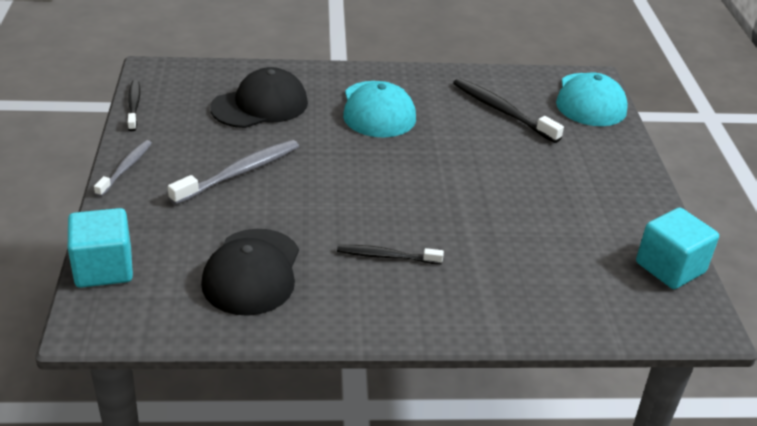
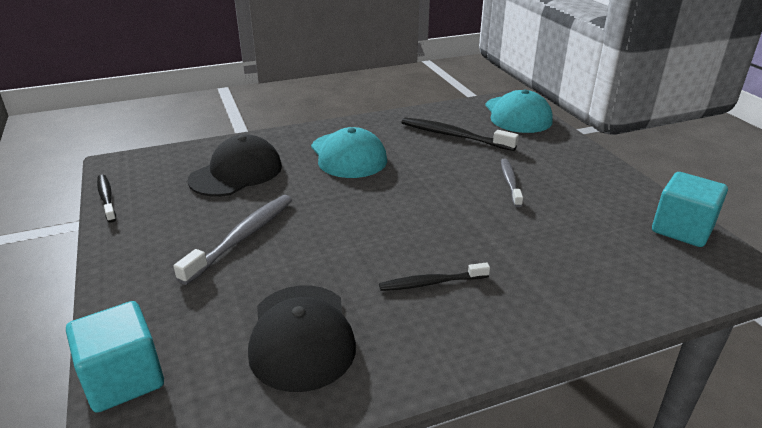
camera: 15 degrees left, 5 degrees down
(125, 168) = (116, 260): grey toothbrush -> grey toothbrush (510, 182)

